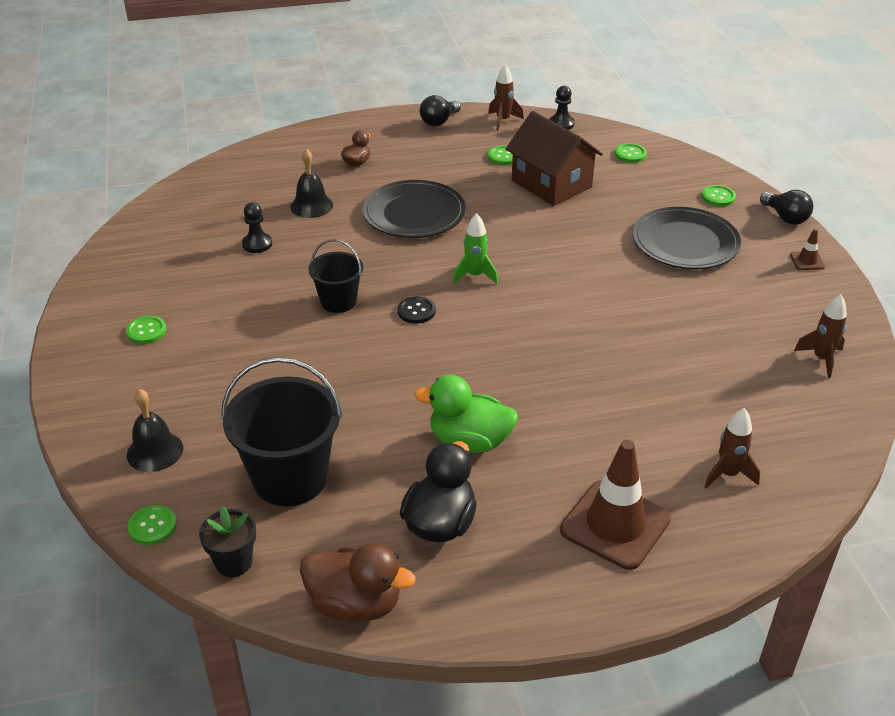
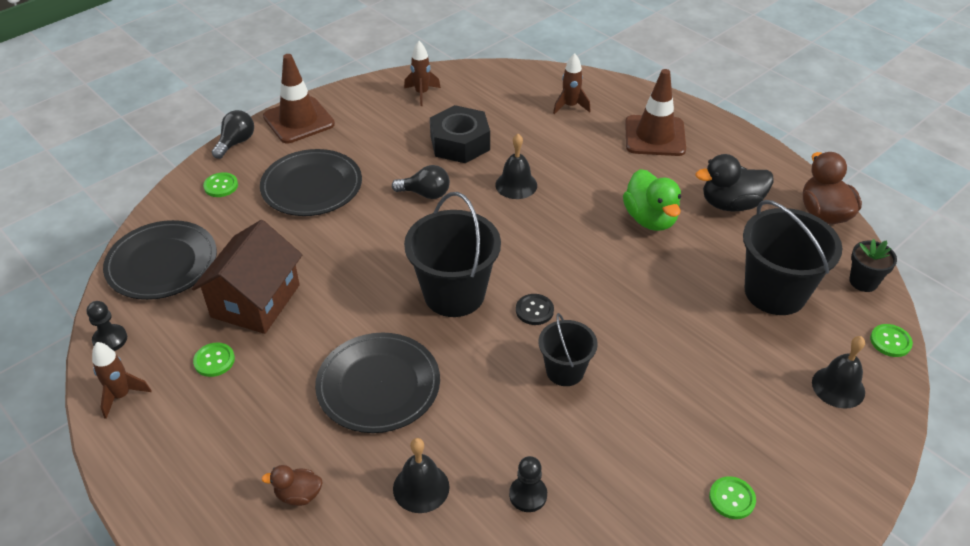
camera: 120 degrees left, 5 degrees up
(439, 121) = (148, 460): black light bulb -> black light bulb (425, 194)
(475, 276) = (454, 294): green rocket -> black bucket
(598, 367) = (516, 185): none -> black bell
(630, 154) = (162, 263): green button -> black plate
(700, 354) = (460, 143): none -> black nut
(807, 261) = (299, 120): brown traffic cone -> brown traffic cone, size x2.33

